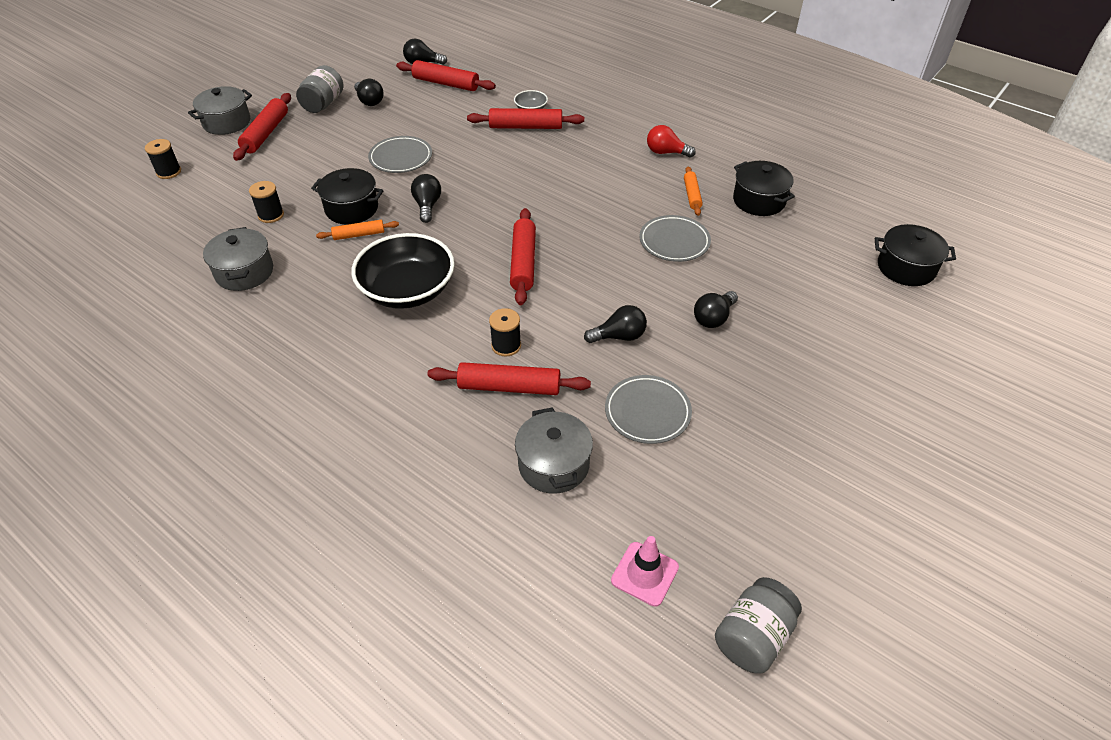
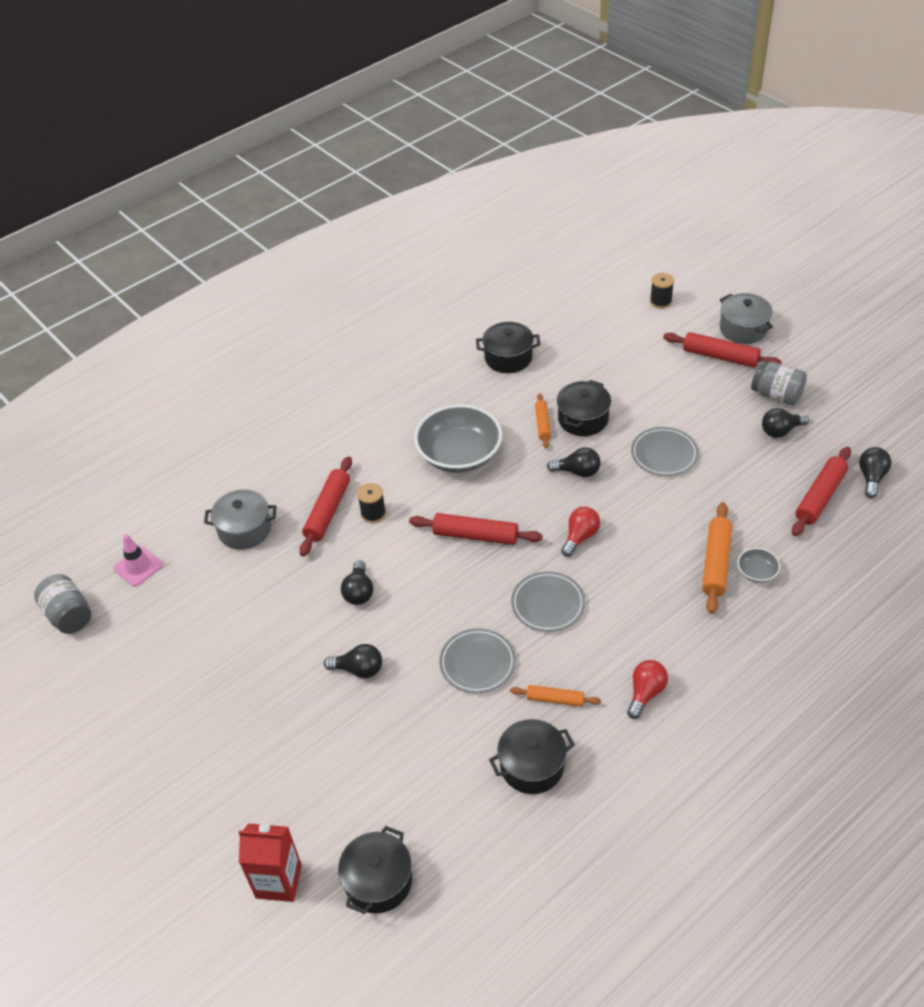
camera: 105 degrees right, 0 degrees up
(244, 272) = (508, 358): grey pot -> black pot
(271, 215) = (583, 368): black spool -> none
(407, 290) = (459, 455): black bowl -> grey bowl
(512, 197) = (580, 537): none -> red light bulb
(526, 127) = (716, 563): red rolling pin -> orange rolling pin
(647, 412) = (270, 595): grey plate -> grey plate (548, 604)
(713, 318) = (359, 669): black light bulb -> black light bulb turned 135 degrees clockwise
(948, 328) = (278, 881): none -> red carton

